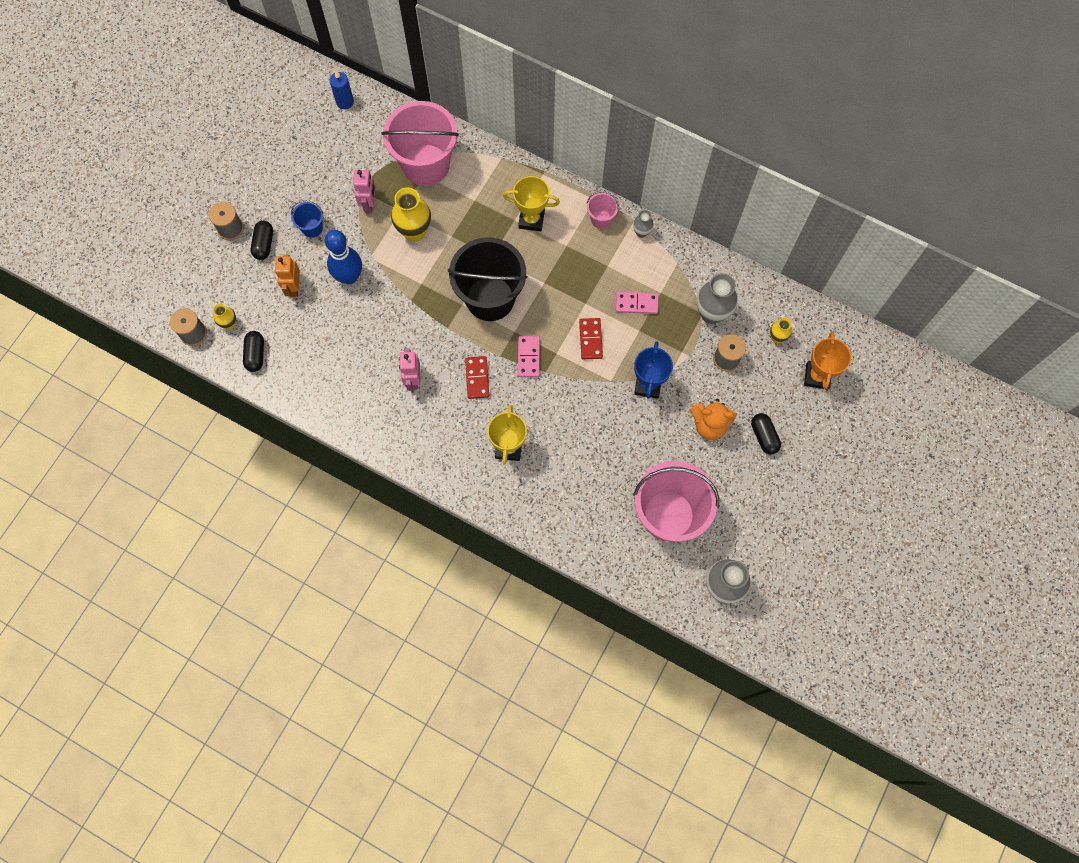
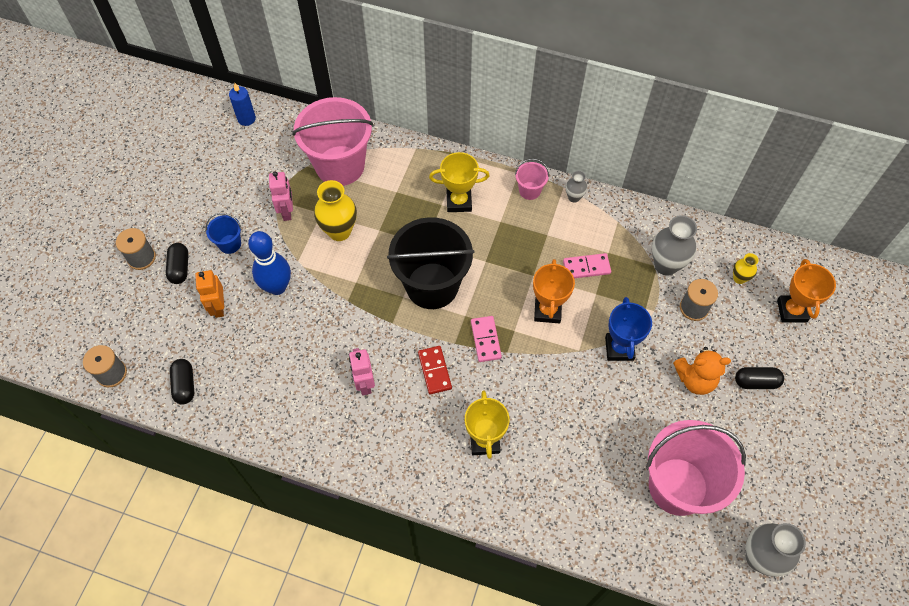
camera: 10 degrees left, 10 degrees down
(229, 324) = (151, 357): yellow vase -> none
(590, 339) = (547, 311): red domino -> orange trophy
(764, 436) = (756, 382): black capsule -> black capsule turned 60 degrees counterclockwise

